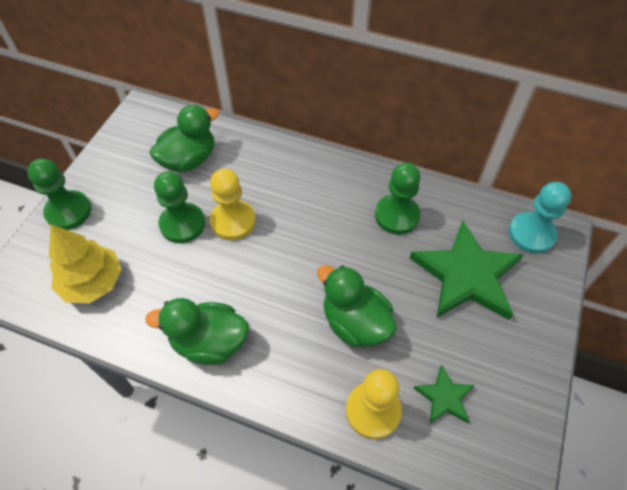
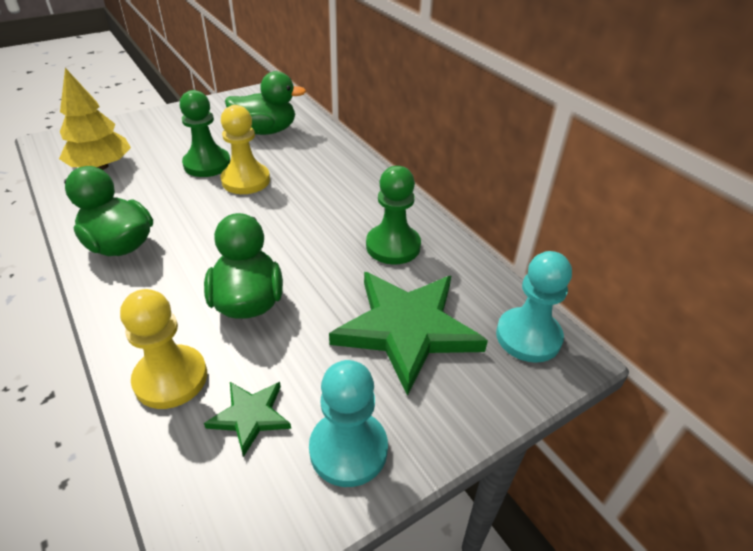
camera: 35 degrees right, 15 degrees down
(68, 211) = (145, 122): green pawn -> none
(513, 375) = (348, 449): none -> turquoise pawn

